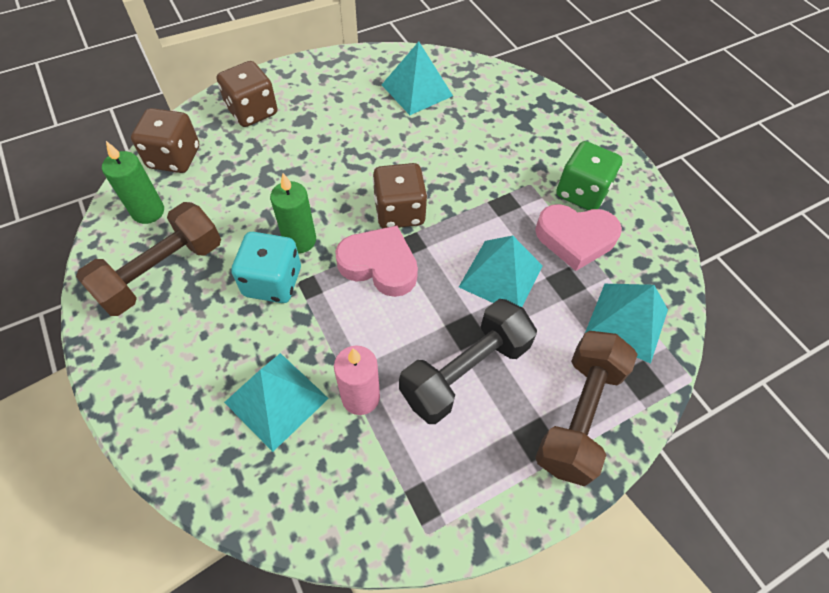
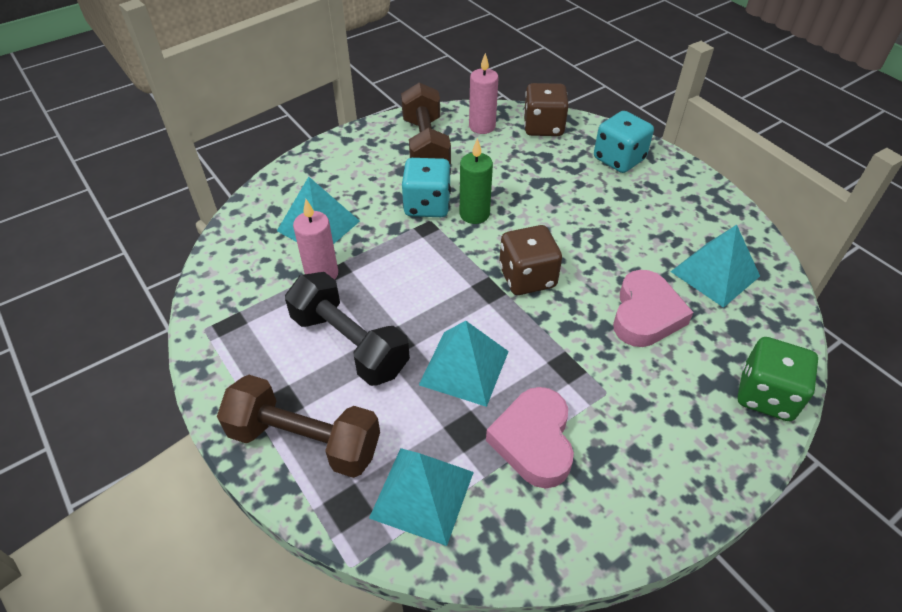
camera: 85 degrees right, 10 degrees down
(148, 211) = (482, 126): green candle -> pink candle
(162, 272) = (425, 146): brown dumbbell -> brown dumbbell turned 45 degrees clockwise
(252, 111) = (619, 159): brown dice -> turquoise dice
(379, 265) = (458, 270): pink heart -> pink heart (645, 314)
(582, 192) = (612, 449): green dice -> green dice (766, 395)

